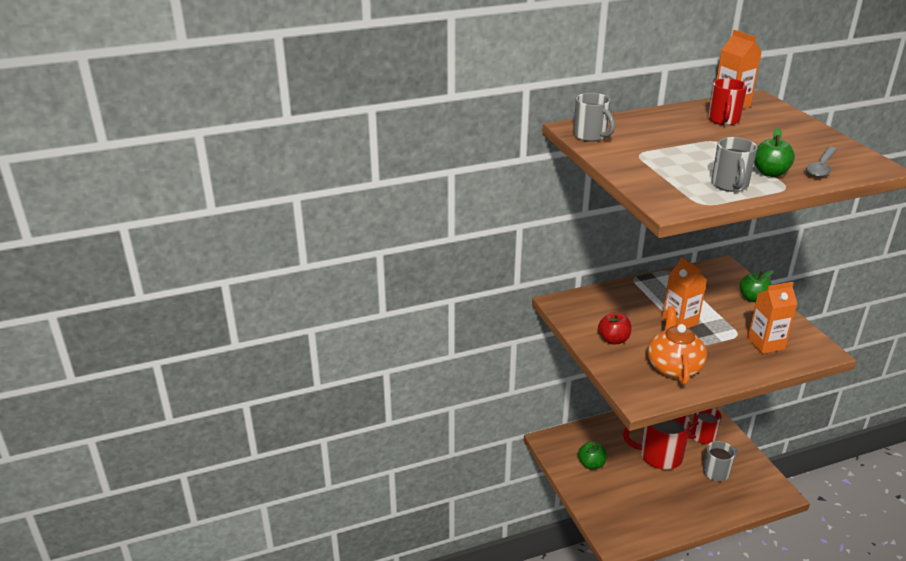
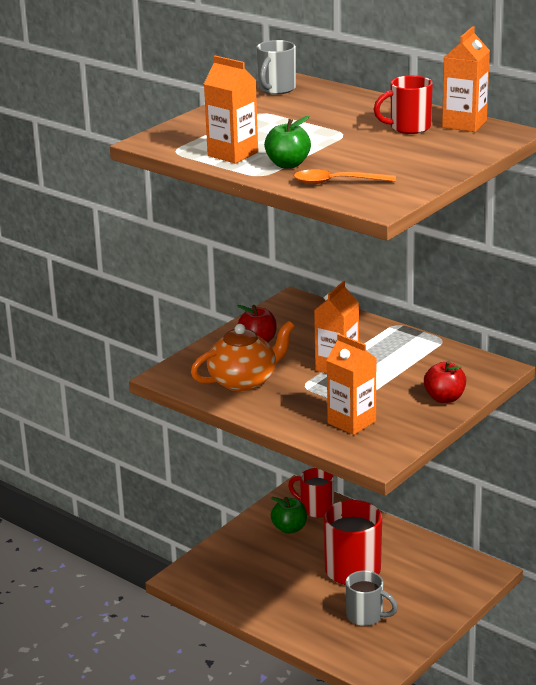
camera: 60 degrees right, 5 degrees down
(702, 436) = (421, 591): red mug -> red mug (315, 508)
(730, 185) = (232, 154): grey mug -> orange carton
(753, 298) = (444, 398): green apple -> red apple
(821, 167) = (337, 182): grey spoon -> orange spoon

